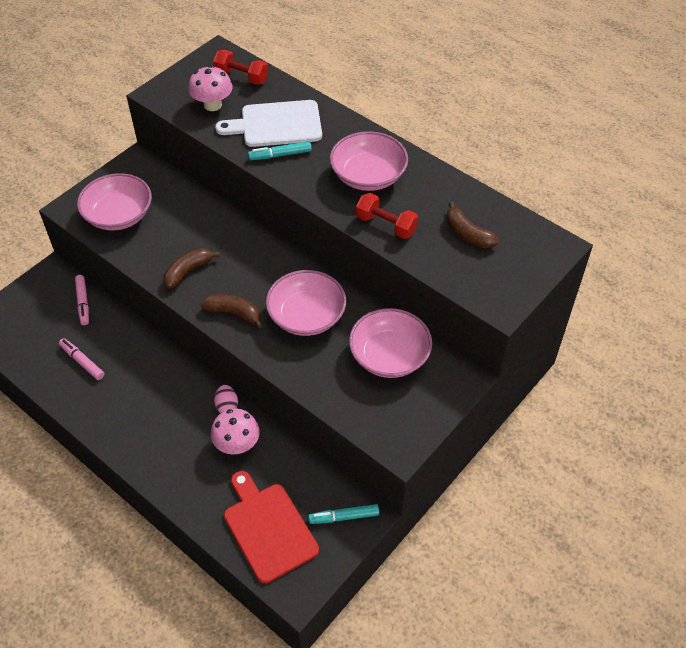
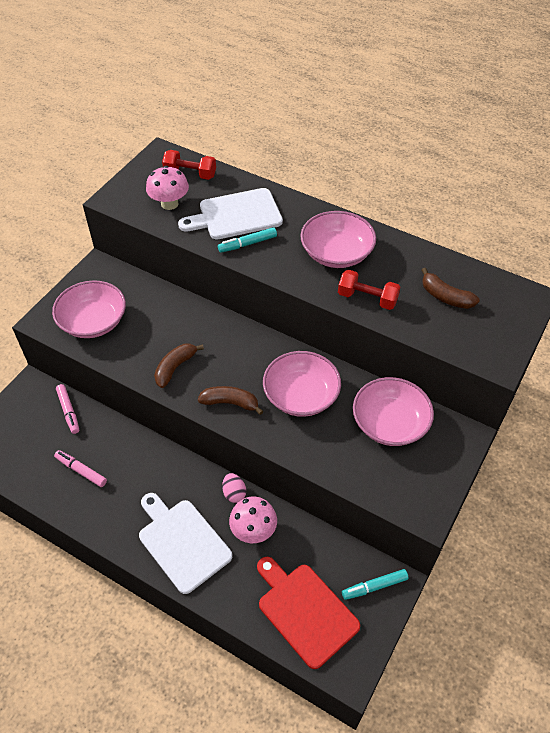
camera: 10 degrees left, 0 degrees up
(164, 444) = (182, 542): none -> white cutting board

